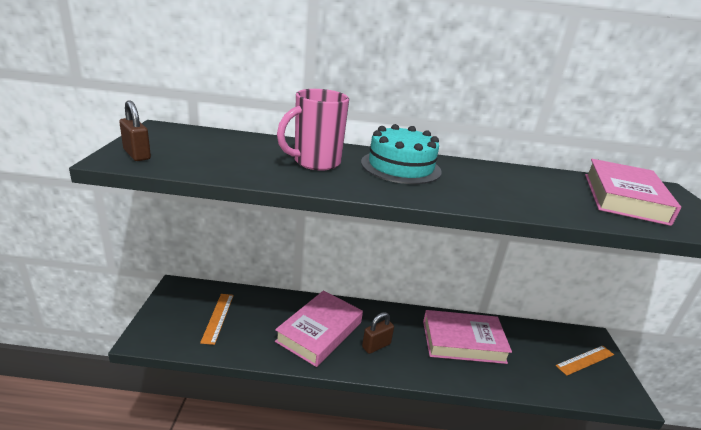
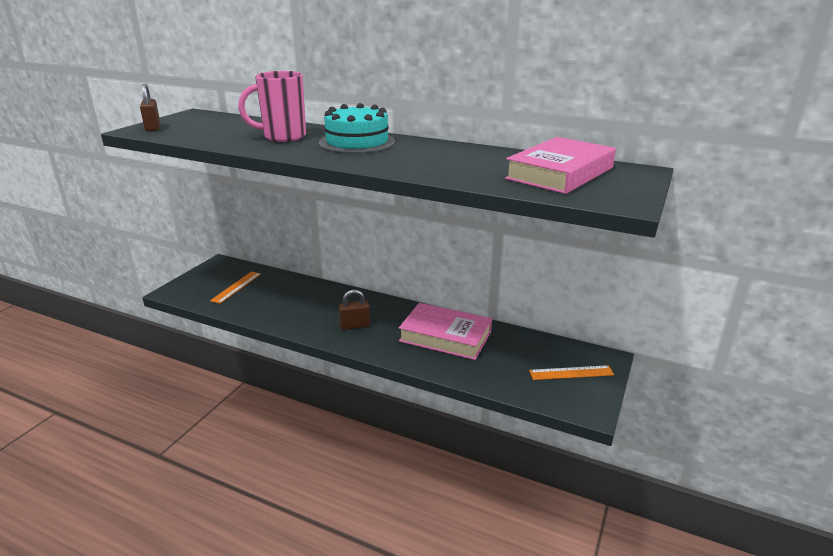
camera: 25 degrees right, 0 degrees up
(319, 331) = (312, 308): pink book -> none

